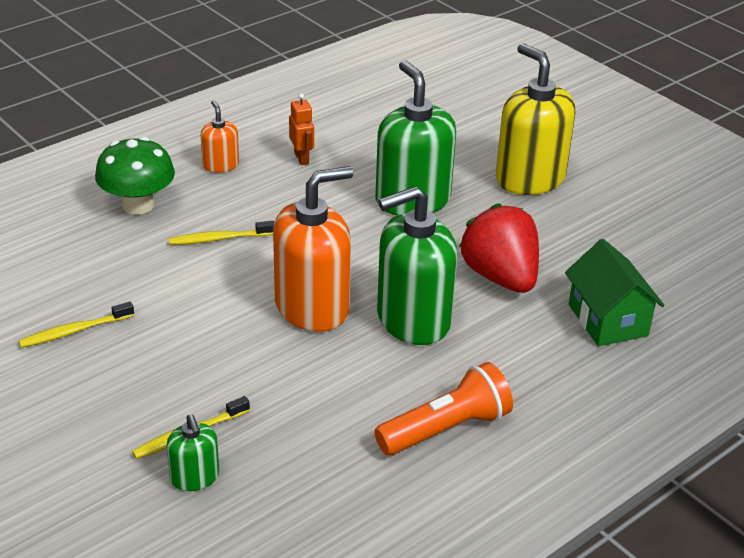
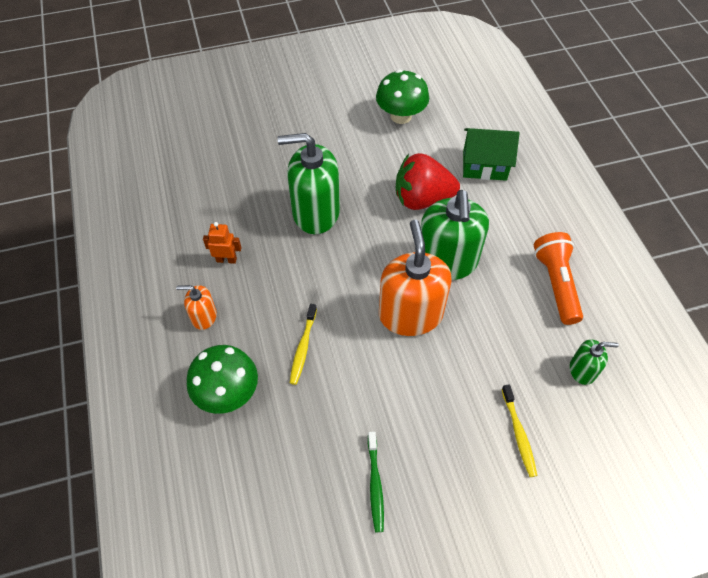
camera: 65 degrees left, 20 degrees up
(74, 331) = (375, 484): yellow toothbrush -> green toothbrush
(195, 477) = (562, 442): green soap dispenser -> green soap dispenser (582, 370)
(530, 178) = (325, 141): yellow soap dispenser -> none
(630, 227) = (401, 116): none -> green mushroom

